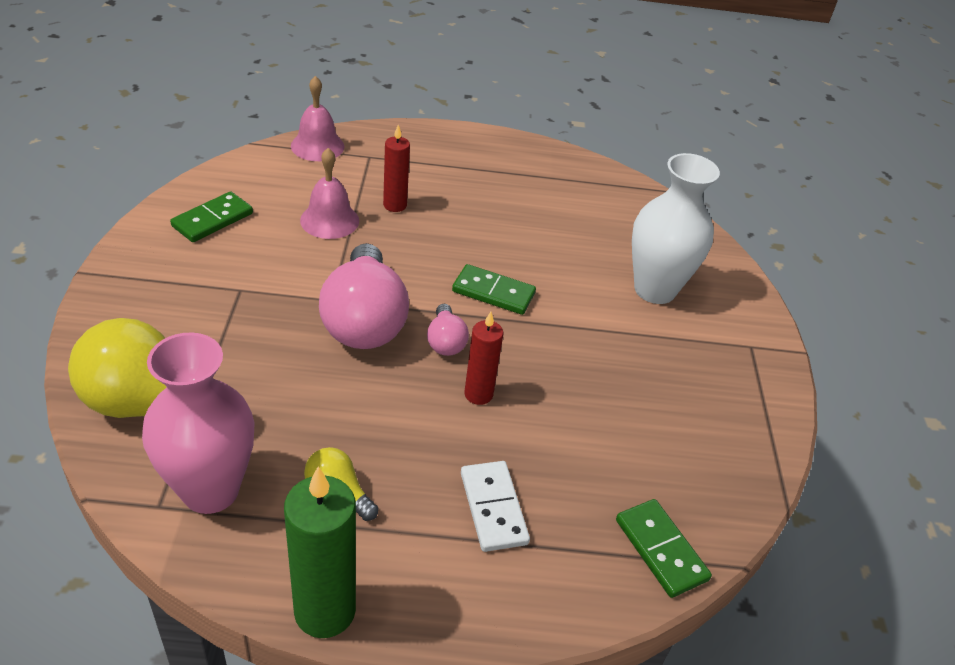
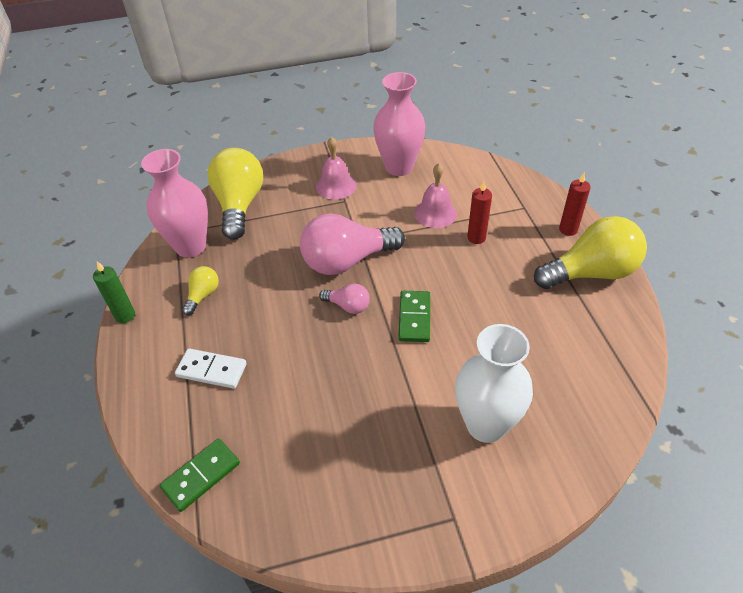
camera: 80 degrees right, 5 degrees up
(213, 220) = (399, 167): green domino -> pink vase
(317, 146) = (513, 180): pink bell -> pink bell (336, 186)
(325, 611) = (125, 316): green candle -> green candle, size x0.60
(445, 341) = (348, 306): pink light bulb -> pink light bulb turned 135 degrees counterclockwise
(478, 394) = (306, 337): red candle -> red candle (568, 229)
(493, 508) = (212, 370): white domino -> white domino turned 45 degrees clockwise
(494, 155) = (591, 273): none -> yellow light bulb

